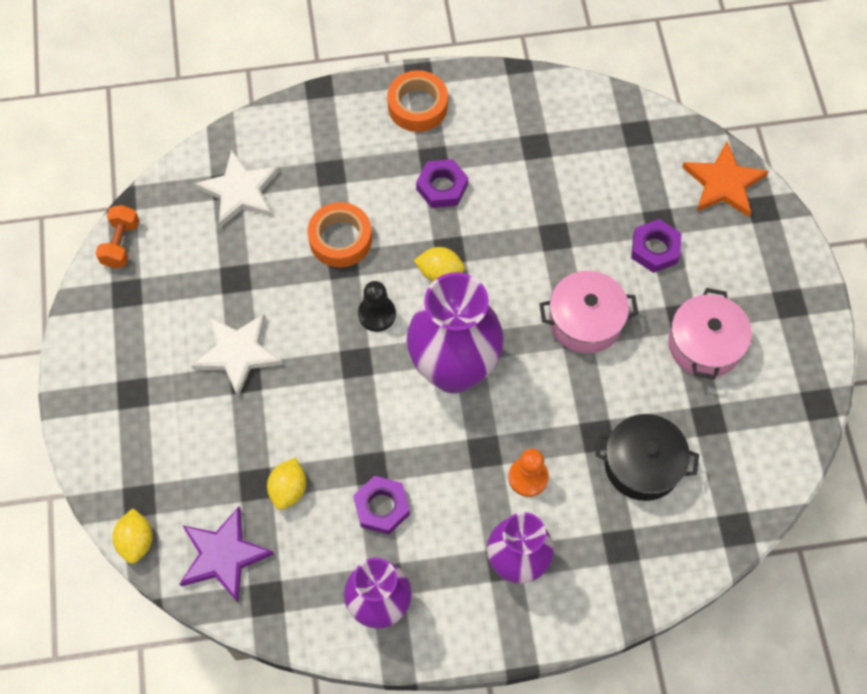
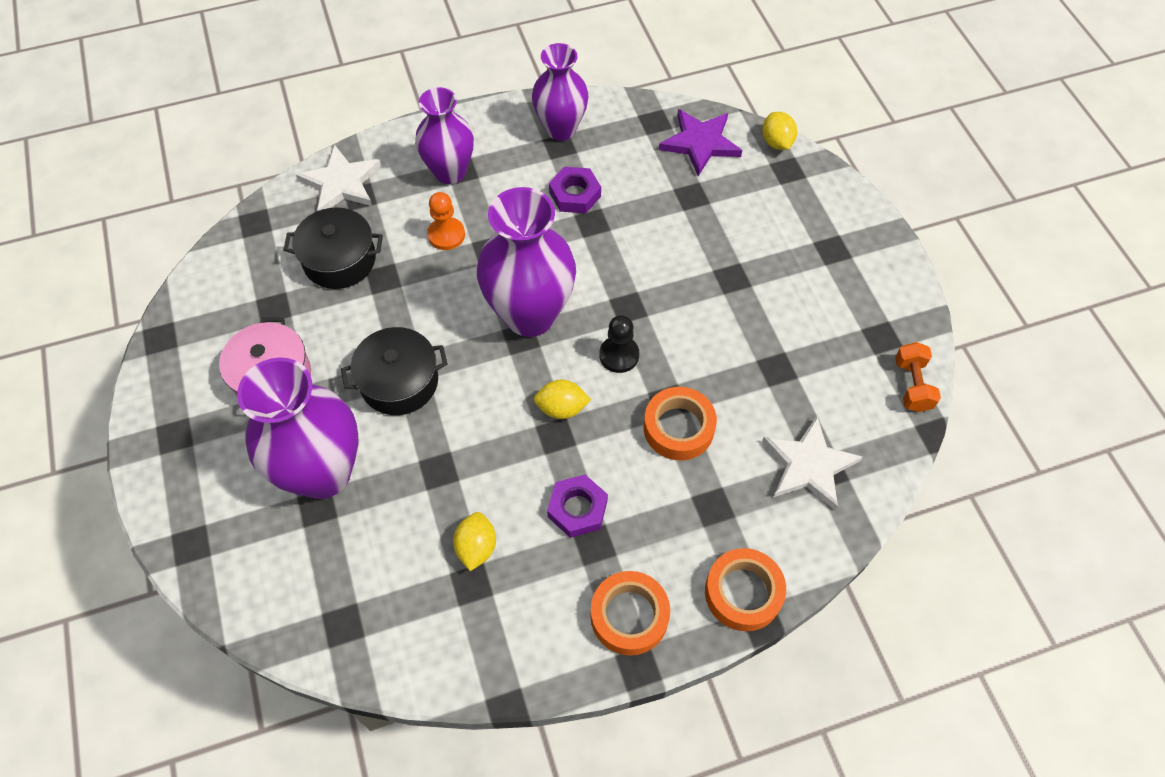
camera: 170 degrees right, 5 degrees down
(237, 353) = (747, 297): white star -> white star (341, 183)
(288, 489) = (660, 195): yellow lemon -> yellow lemon (476, 547)
(326, 108) = (743, 593): none -> orange tape
(585, 321) = (399, 382): pink pot -> black pot
(655, 249) = (323, 473): purple nut -> purple vase
(723, 183) = (235, 571): orange star -> none

